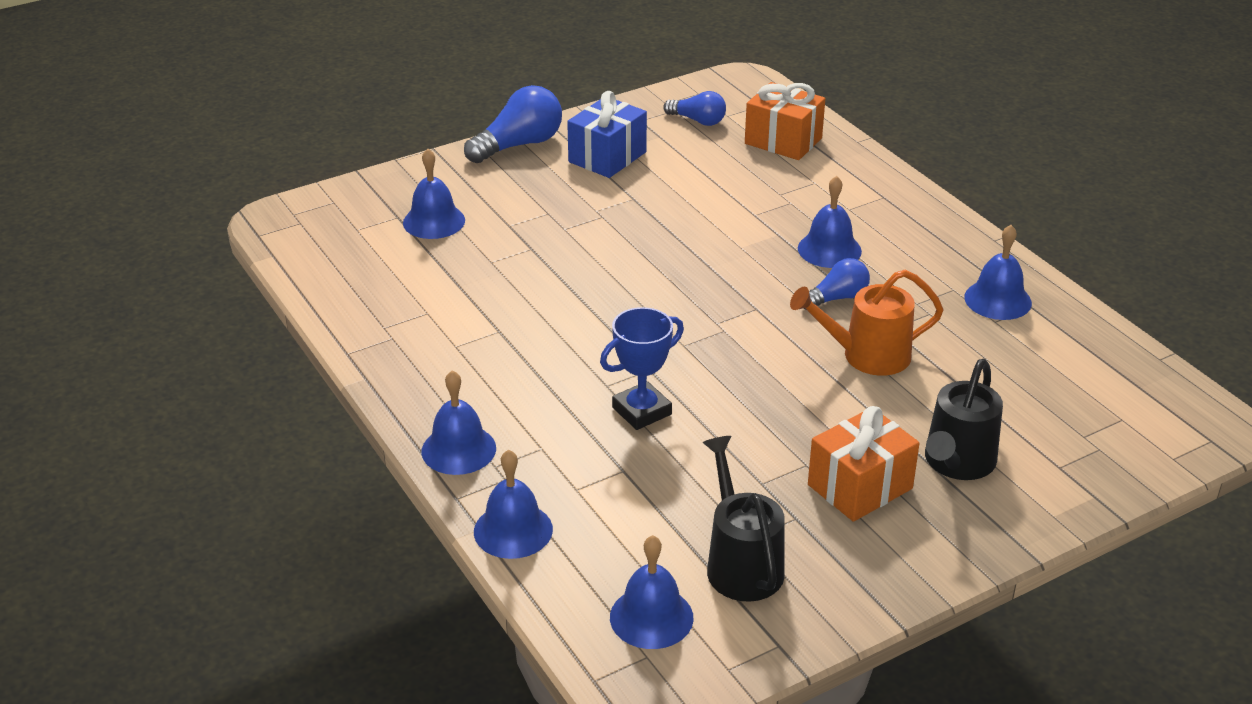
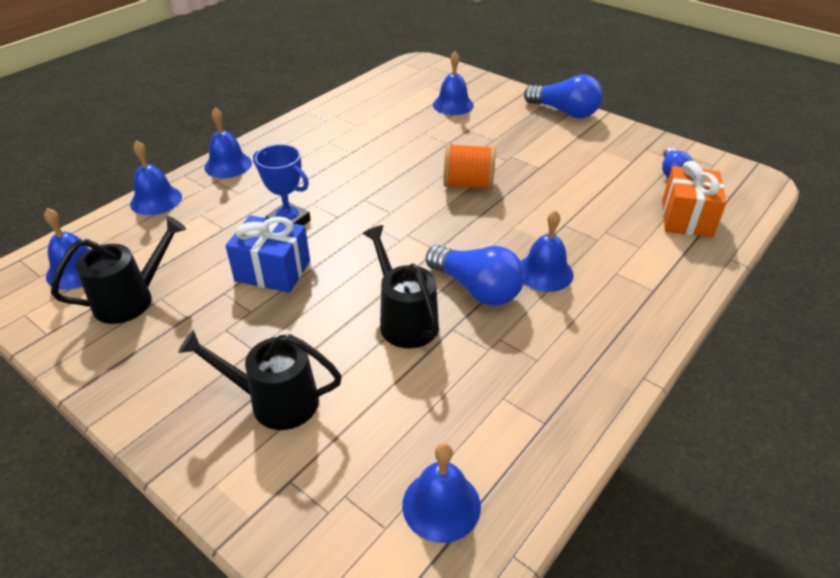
camera: 70 degrees right, 5 degrees up
(607, 157) = (582, 146): blue gift -> blue gift (273, 271)
(639, 256) = (468, 184): none -> orange spool
(837, 298) = (476, 289): blue light bulb -> blue light bulb, size x1.63
(860, 486) = (229, 345): orange gift -> none
(866, 356) = (404, 320): orange watering can -> black watering can
(997, 300) = (540, 394): blue bell -> blue bell (441, 505)

